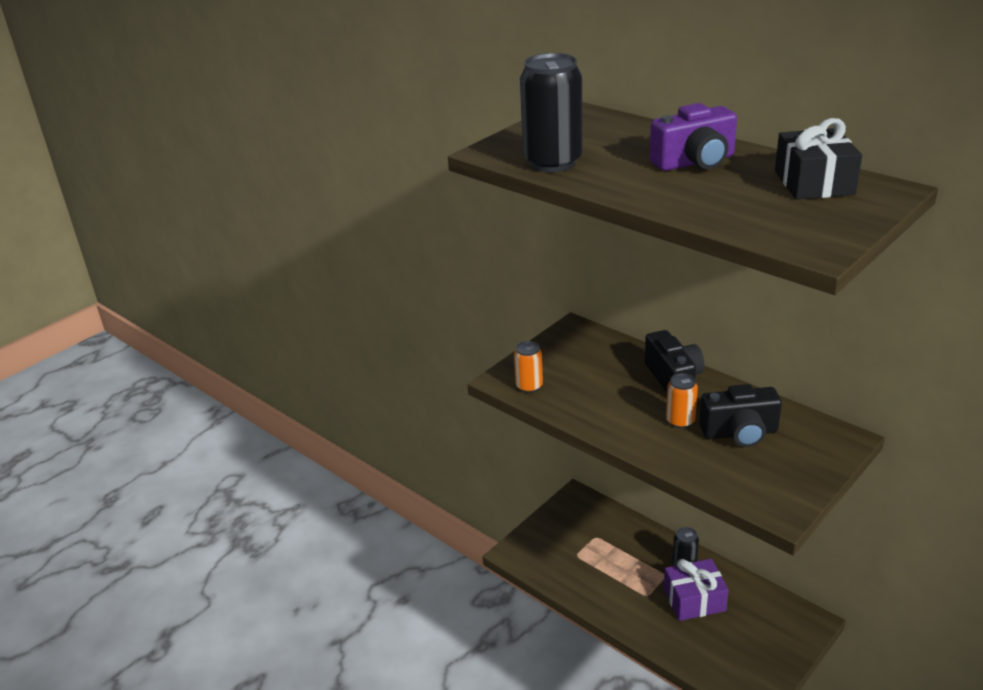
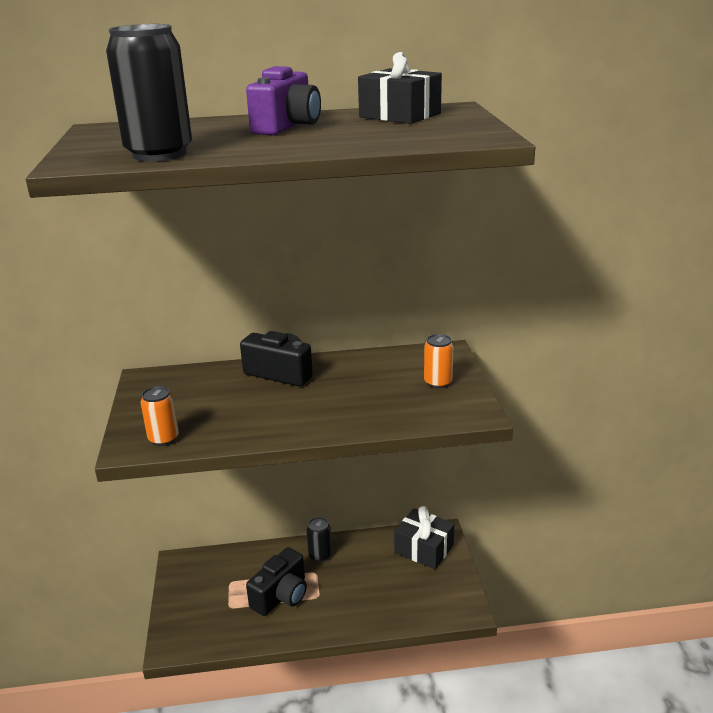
camera: 50 degrees left, 5 degrees down
(680, 421) = (327, 397): orange can -> orange can (438, 382)
(694, 600) = (355, 574): purple gift -> none
(739, 433) = (379, 382): black camera -> black camera (281, 596)
(778, 622) = (424, 549): none -> black gift

